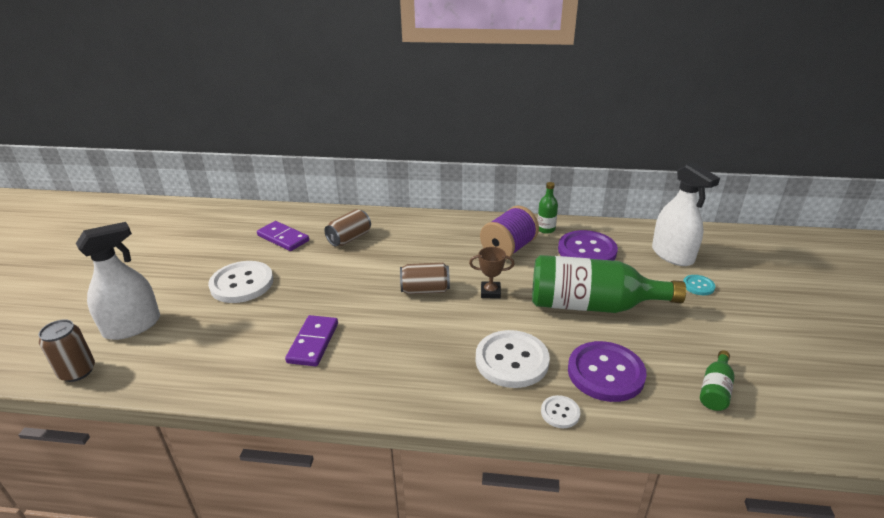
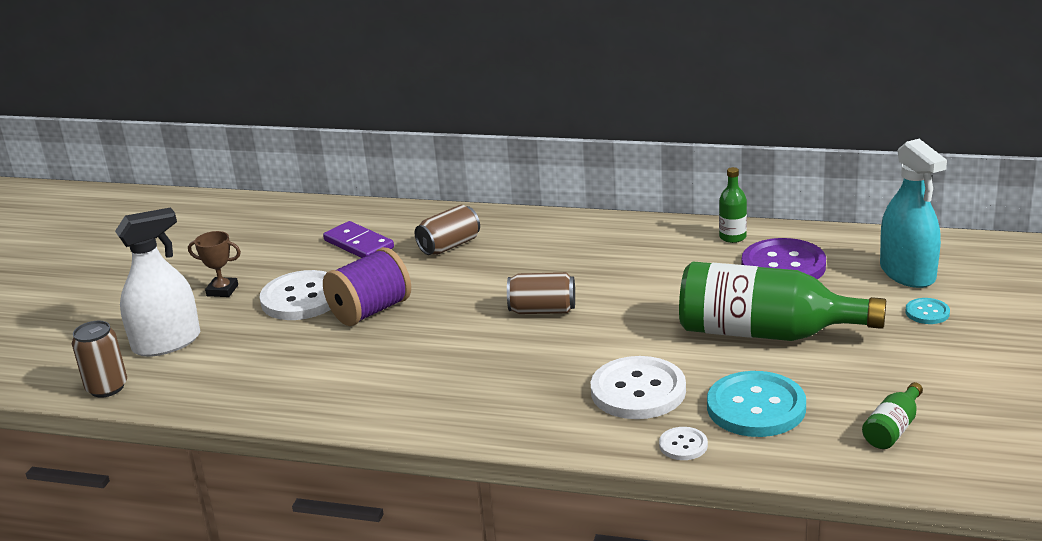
camera: 10 degrees right, 5 degrees down
(313, 343) = (388, 365): purple domino -> none
(490, 292) = (630, 315): brown trophy -> brown trophy (222, 290)
(508, 249) = (670, 262): purple spool -> purple spool (370, 311)
(605, 373) = (756, 407): purple button -> turquoise button
(672, 255) = (907, 273): white spray bottle -> turquoise spray bottle

